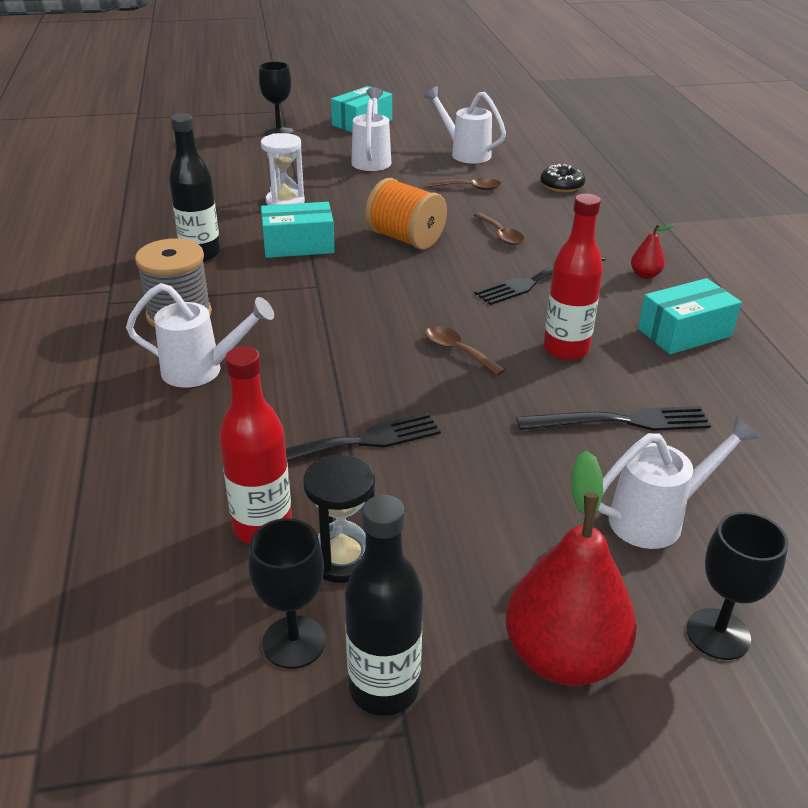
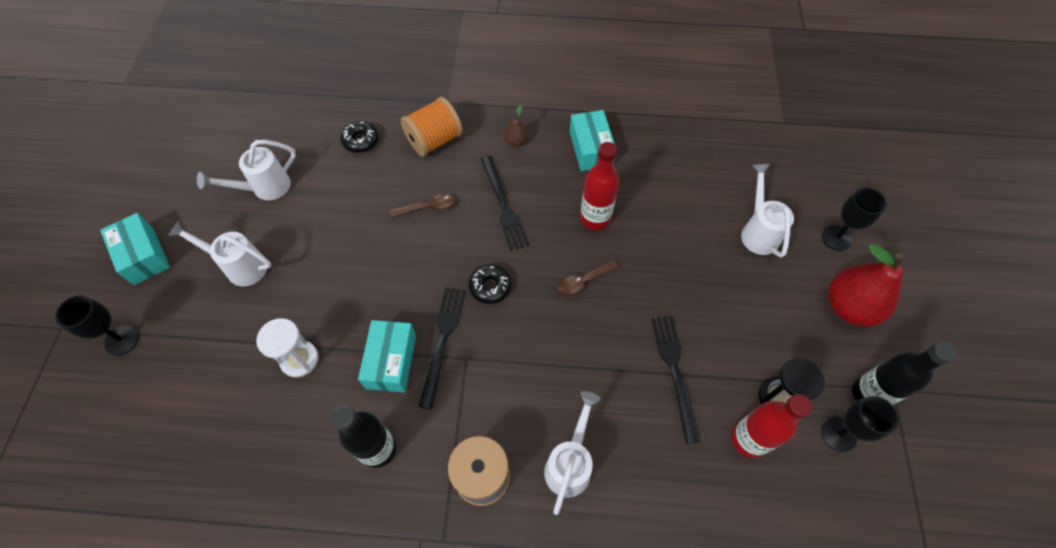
camera: 75 degrees left, 25 degrees up
(405, 239) = (410, 275): orange spool -> orange spool (434, 140)
(416, 287) = (490, 286): none -> black donut
(469, 188) = (337, 205): brown spoon -> none
(620, 421) = (674, 217): black fork -> black fork (442, 341)
(645, 275) = (516, 141): red pear -> brown pear

